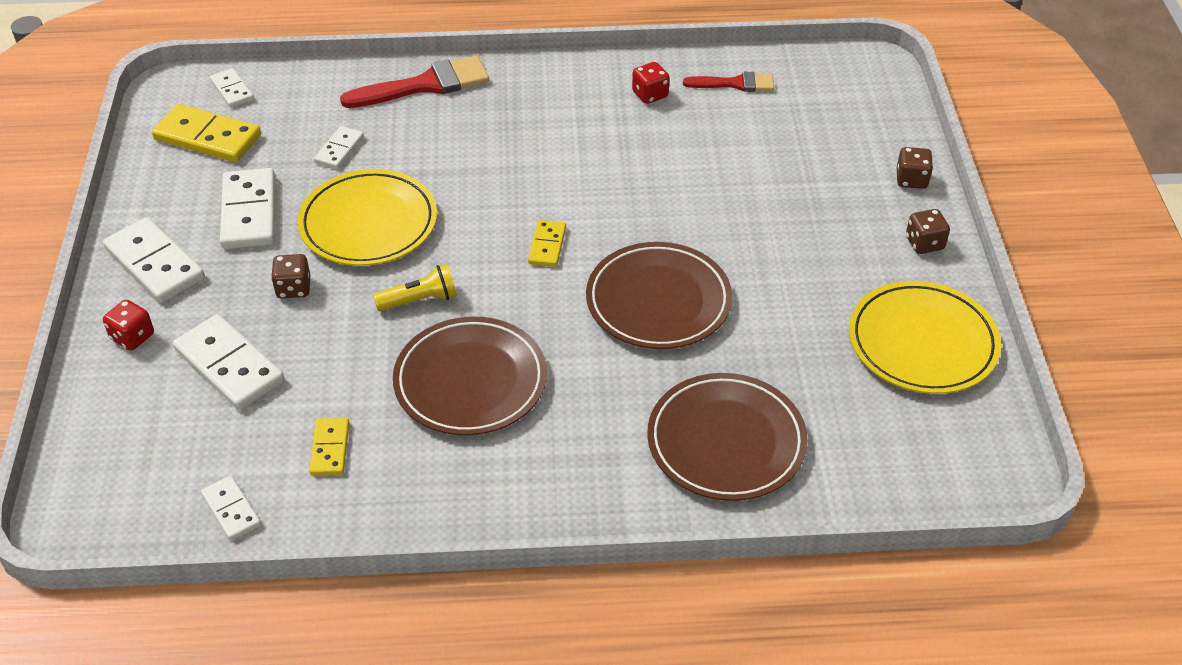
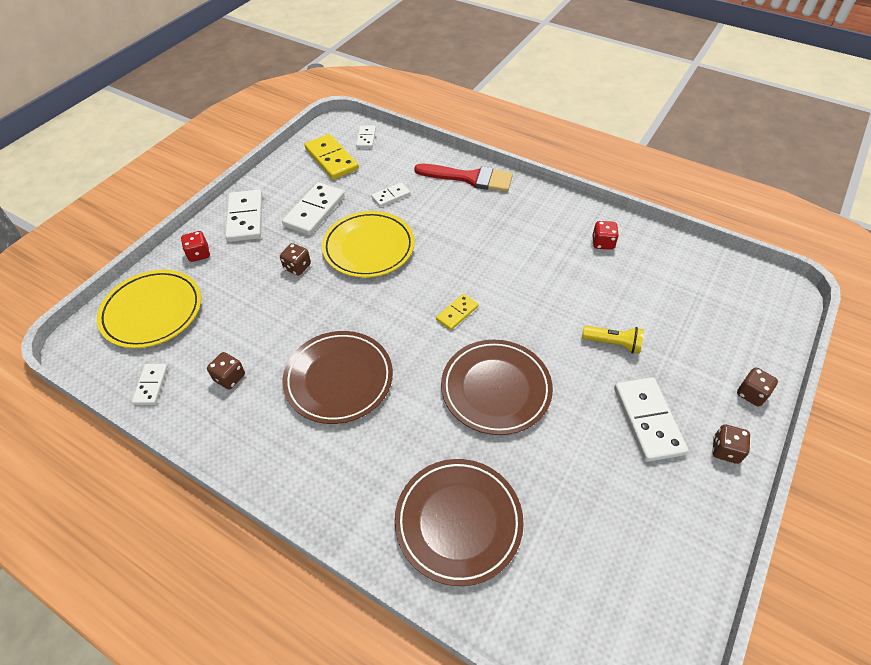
camera: 35 degrees right, 5 degrees up
(229, 365) = (227, 296): white domino -> white domino (648, 420)
(330, 449) = (230, 378): yellow domino -> brown dice
(420, 300) = (355, 310): yellow flashlight -> yellow flashlight (613, 343)
(735, 83) = (668, 261): red brush -> none
(922, 343) = (664, 532): yellow plate -> yellow plate (152, 312)

